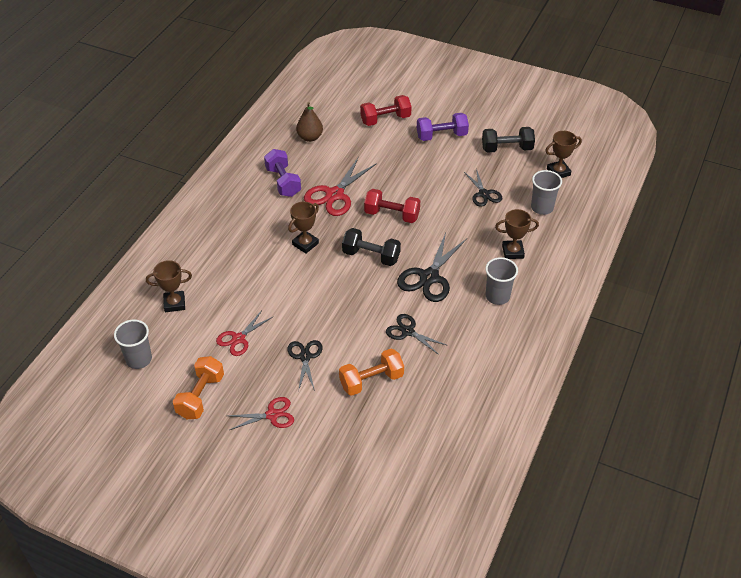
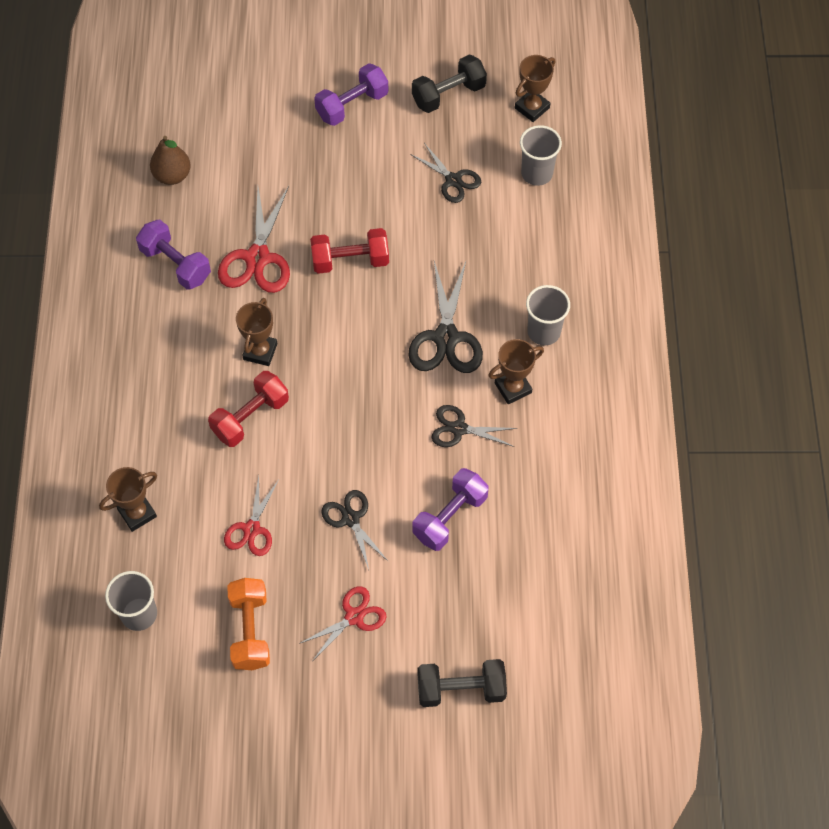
camera: 25 degrees left, 15 degrees up
(371, 256) = (356, 335): black dumbbell -> black dumbbell (461, 689)
(371, 380) = (450, 517): orange dumbbell -> purple dumbbell
(385, 119) = (261, 105): red dumbbell -> red dumbbell (250, 417)
(512, 252) = (531, 257): brown trophy -> brown trophy (513, 388)

